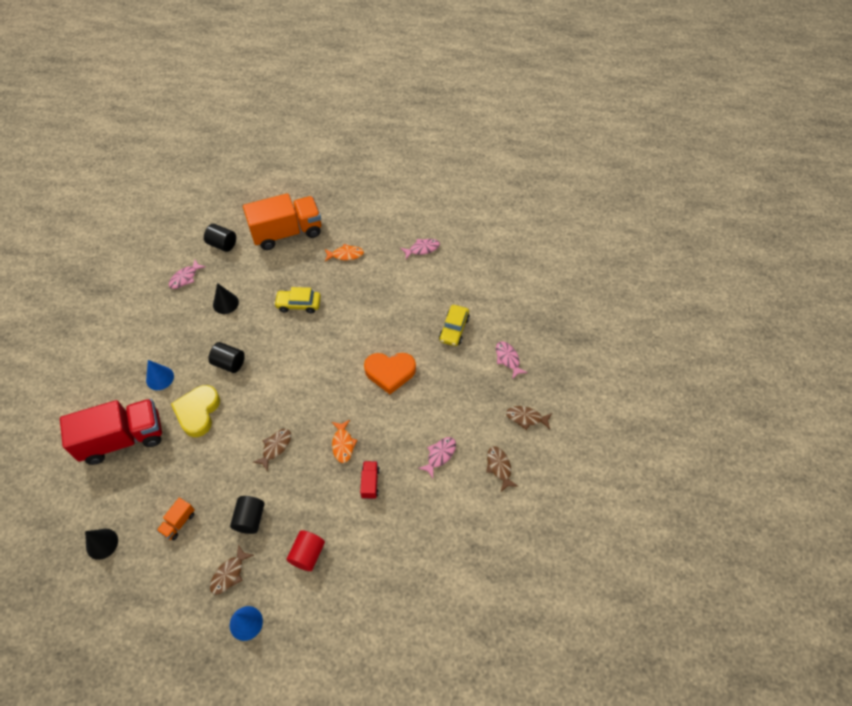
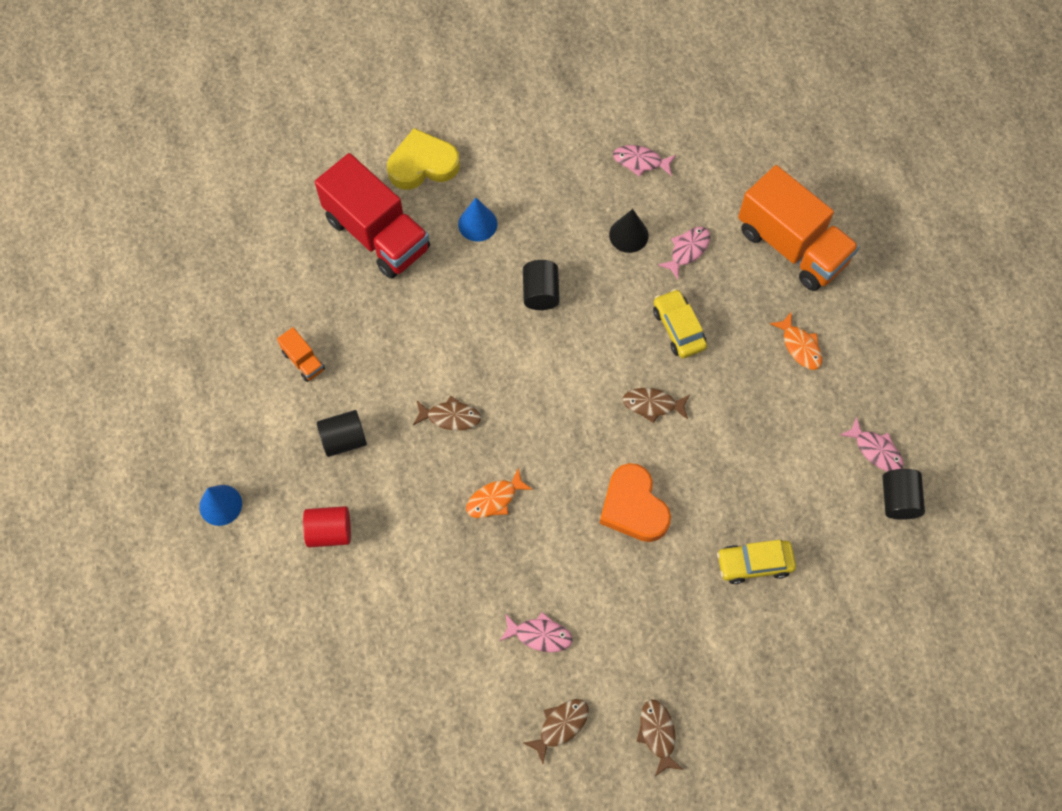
camera: 65 degrees right, 10 degrees up
(102, 543) = (244, 293): black cone -> none
(178, 523) = (303, 361): orange truck -> orange truck turned 135 degrees counterclockwise
(198, 412) = (453, 297): yellow heart -> yellow heart (423, 164)
(222, 244) = (721, 174): black cylinder -> black cylinder (898, 499)
(229, 574) = (268, 454): brown fish -> brown fish (652, 405)
(370, 483) = (457, 561): red truck -> none
(508, 359) = (744, 666): pink fish -> pink fish (687, 250)

